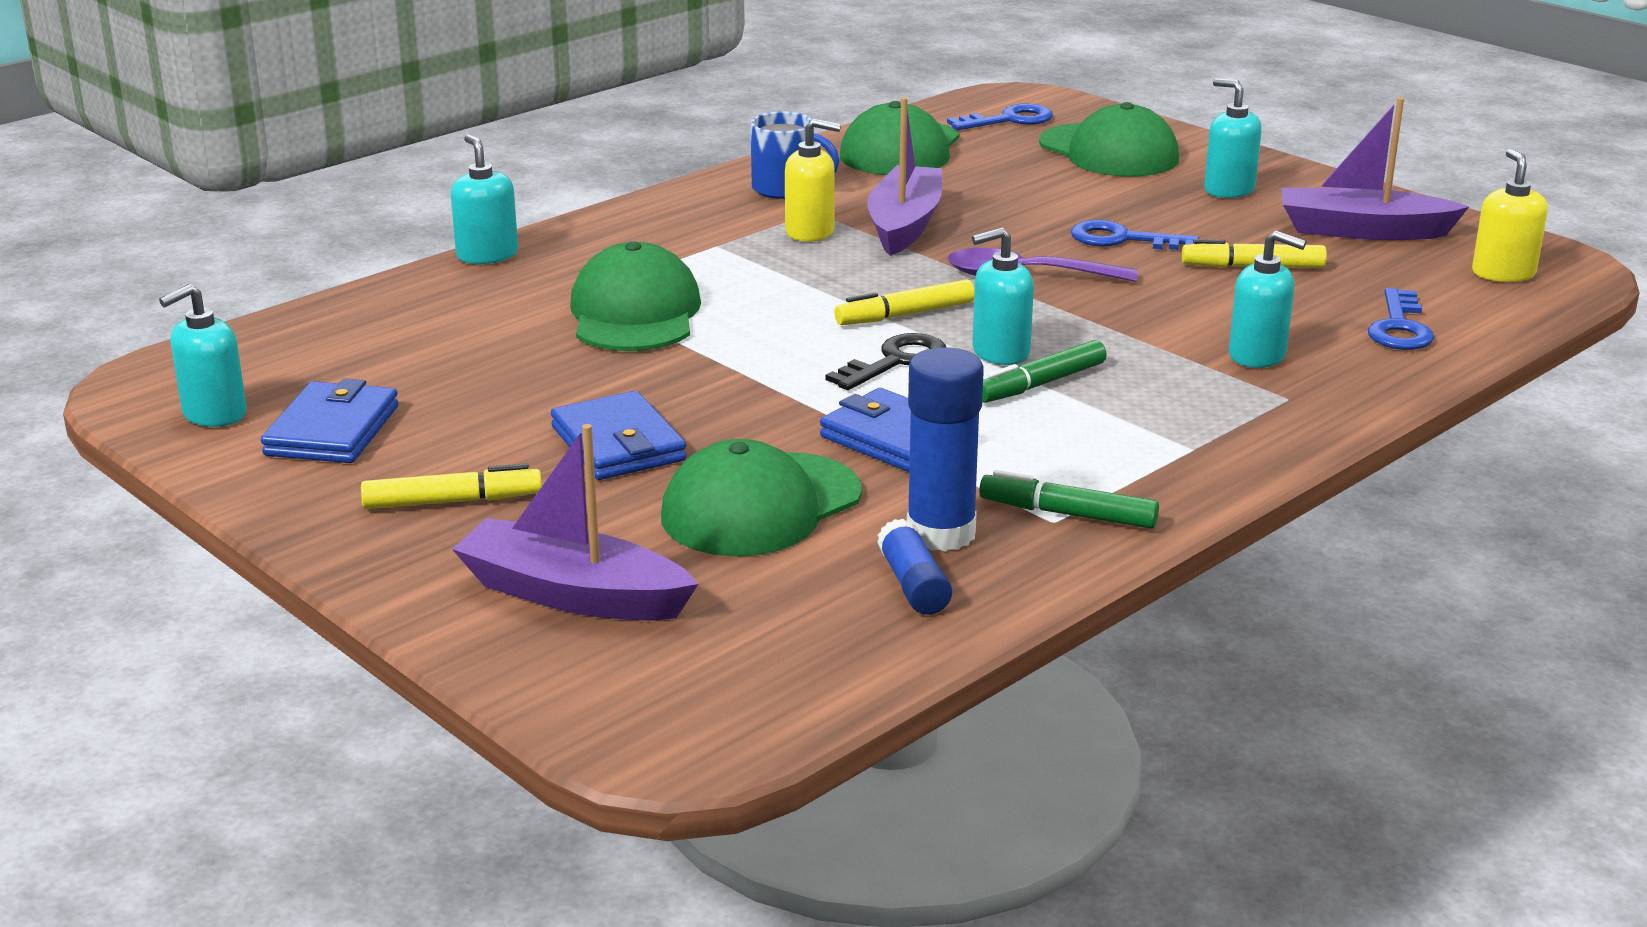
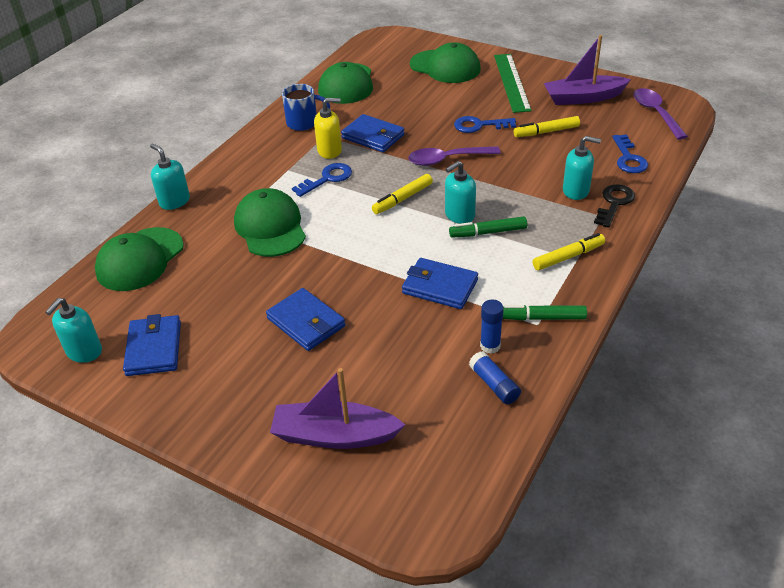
camera: 15 degrees left, 15 degrees up
(452, 501) = (241, 384): yellow marker -> yellow marker (568, 257)
(761, 506) = (396, 348): green cap -> green cap (140, 259)
(896, 361) = (413, 232): black key -> black key (614, 203)
(904, 225) = (373, 136): purple boat -> blue wallet
(941, 533) = (490, 346): blue glue stick -> blue glue stick, size x0.59
(1009, 120) = (388, 54): blue key -> blue key (327, 179)
(1040, 384) = (488, 232): green marker -> green marker turned 45 degrees clockwise
(1228, 190) = (511, 82): turquoise soap dispenser -> green ruler
(1503, 273) = (656, 113): yellow soap dispenser -> purple spoon

